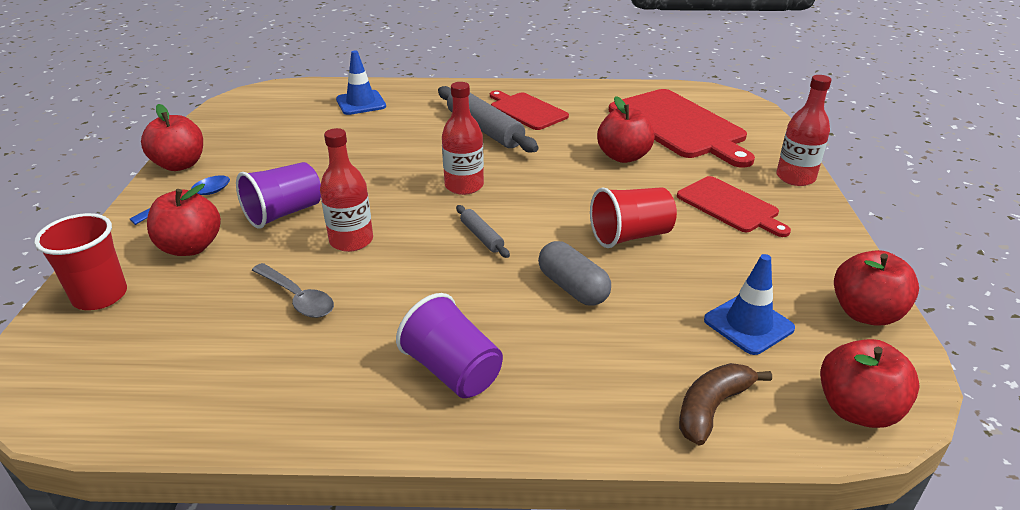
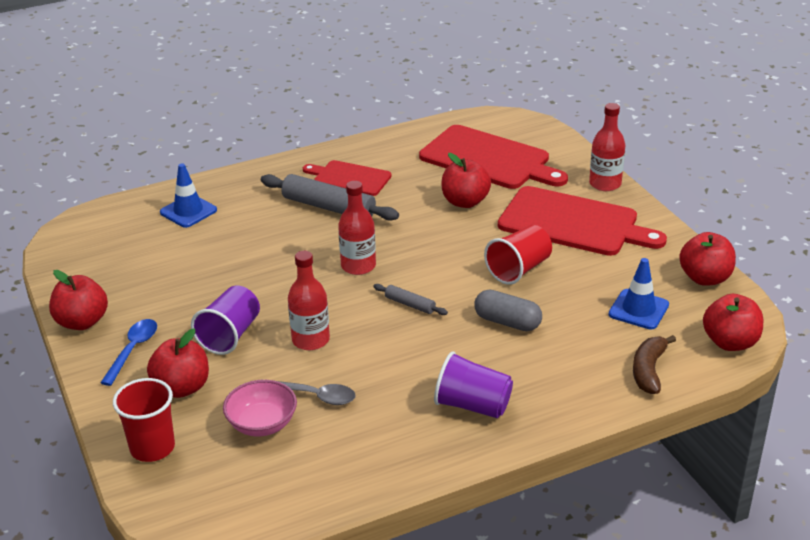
camera: 25 degrees left, 0 degrees up
(219, 309) = (262, 424): none -> pink bowl
(730, 206) = (573, 223): red cutting board -> red cutting board, size x1.71

